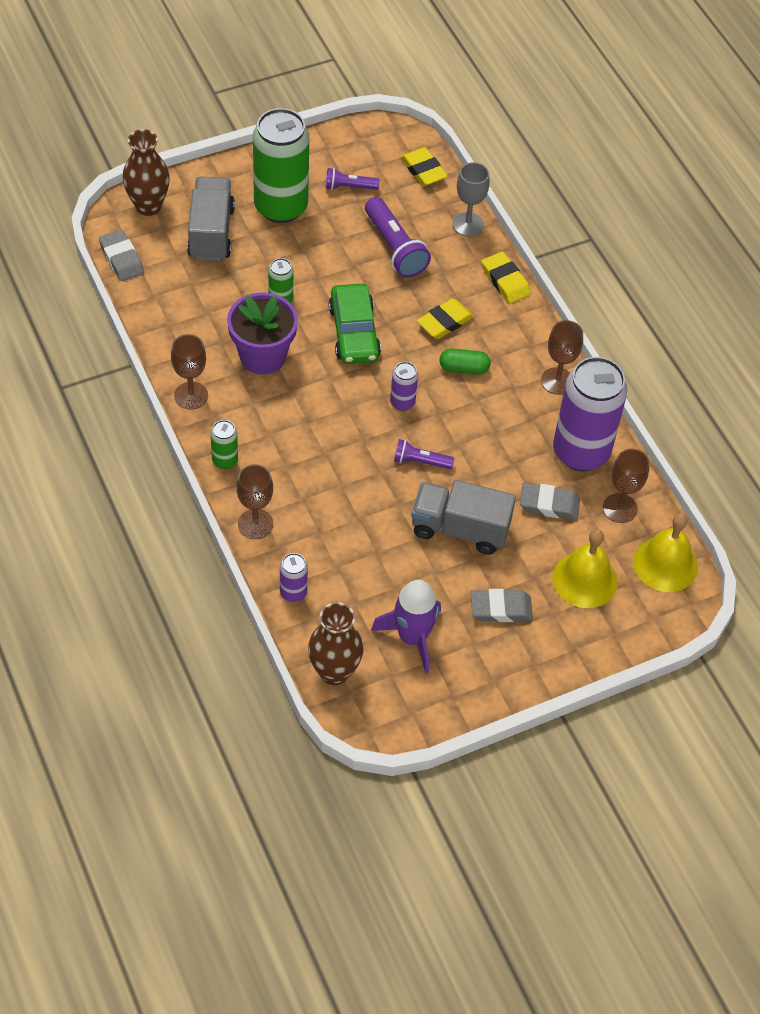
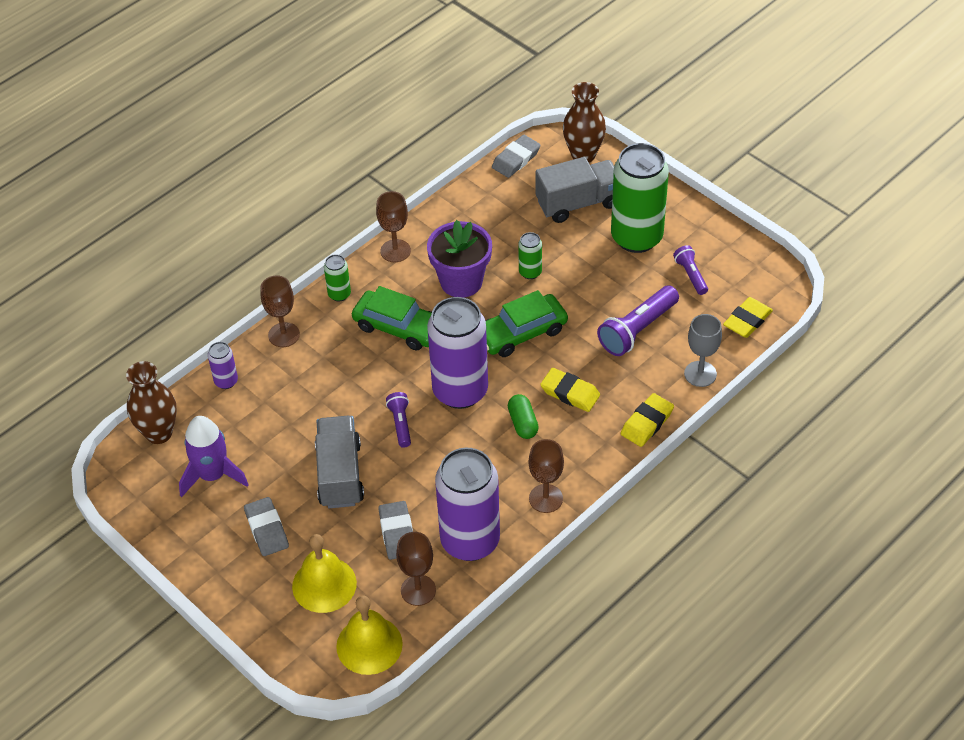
camera: 75 degrees right, 5 degrees down
(296, 425) = (398, 327): none -> green car
(402, 402) = (460, 391): purple can -> purple can, size x2.29

